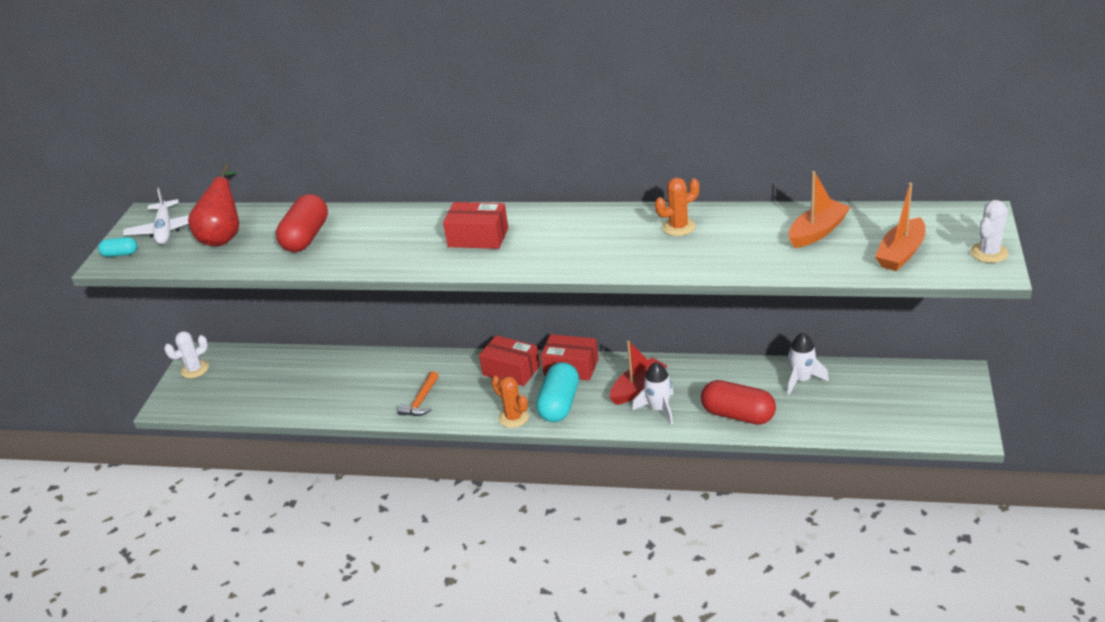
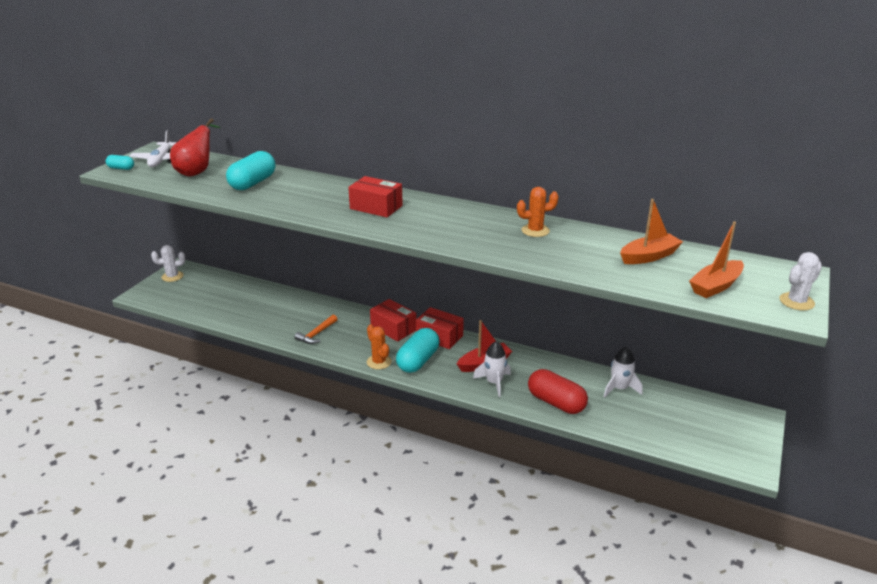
camera: 10 degrees right, 5 degrees down
(306, 237) = (253, 183): red capsule -> turquoise capsule

